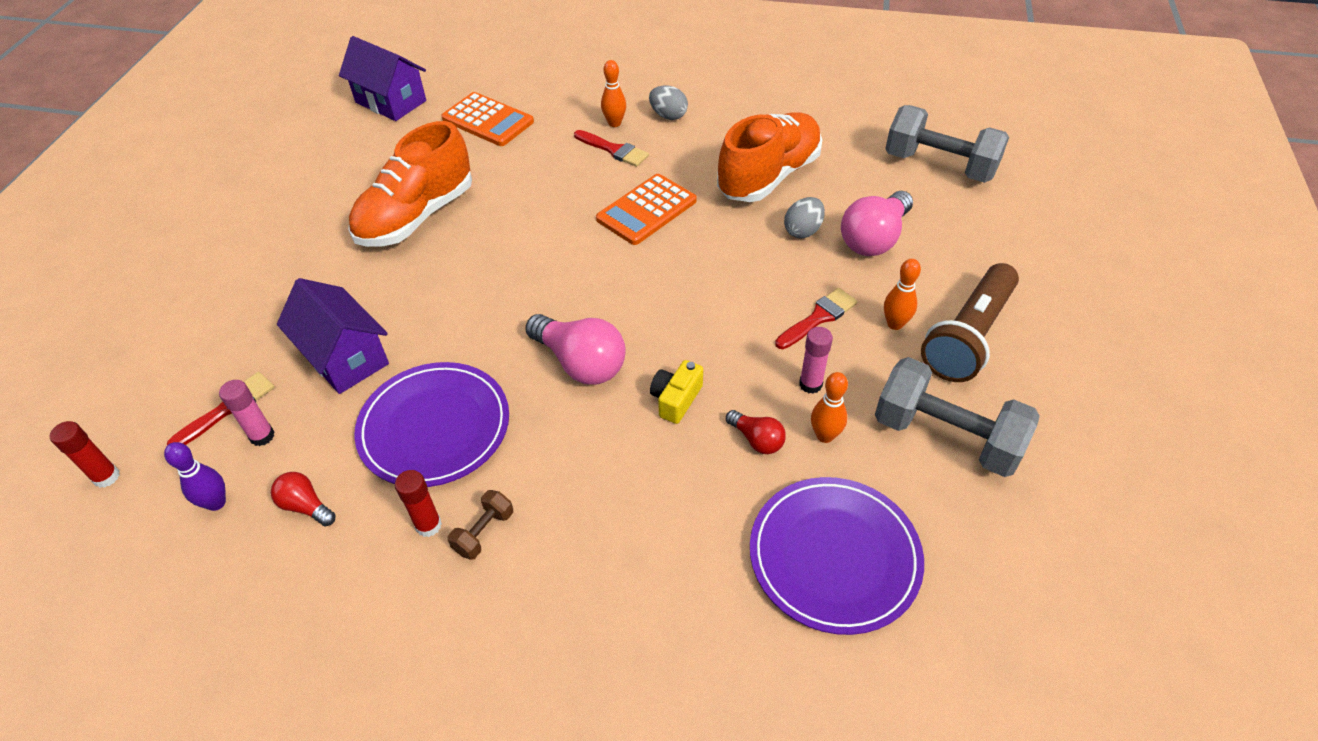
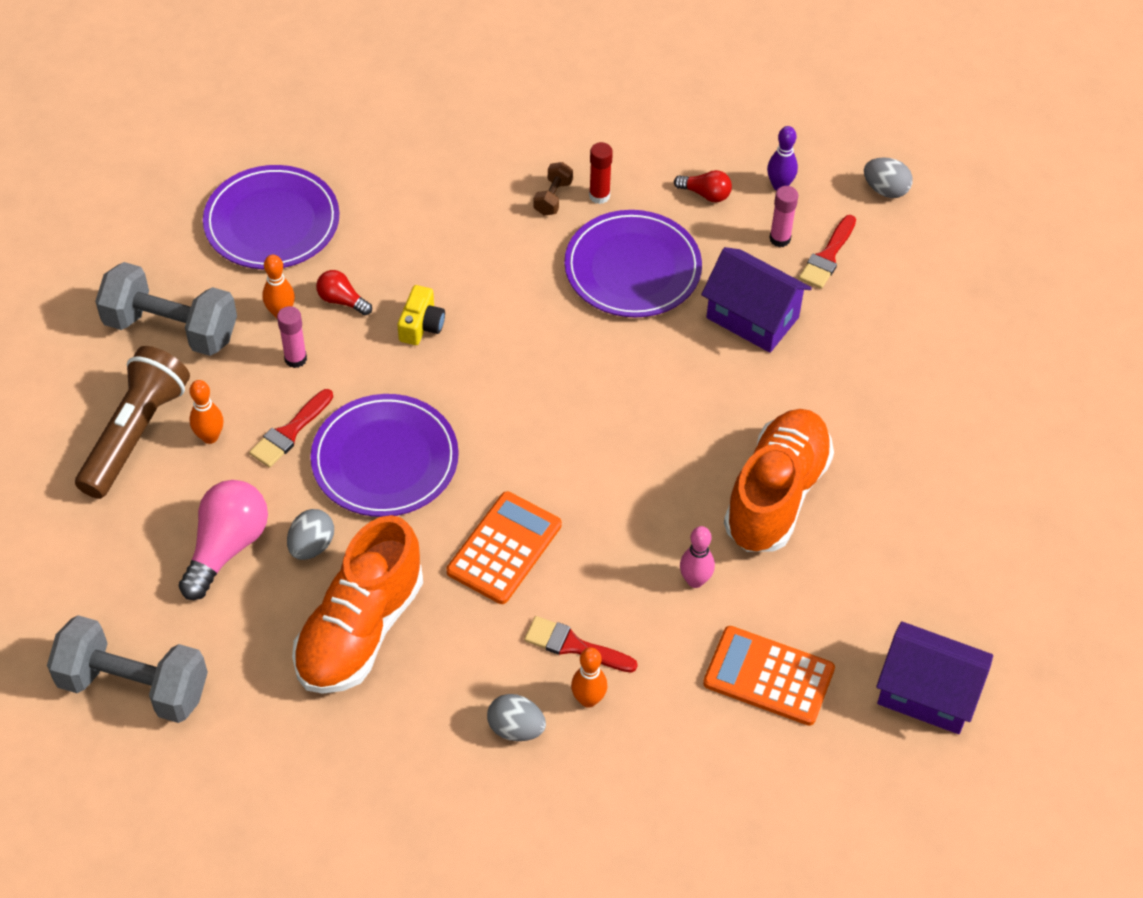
camera: 165 degrees right, 5 degrees up
(106, 477) = (885, 190): red glue stick -> grey egg
(509, 174) = (695, 580): none -> pink bowling pin
(580, 363) = (521, 346): pink light bulb -> none
(733, 284) = (385, 459): none -> purple plate

